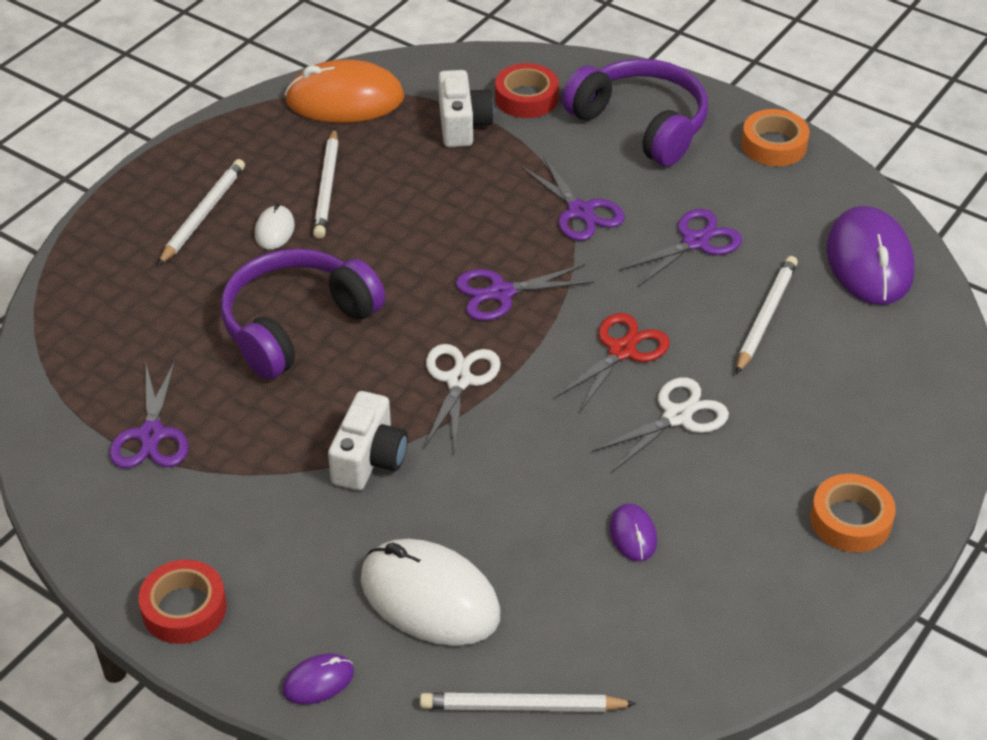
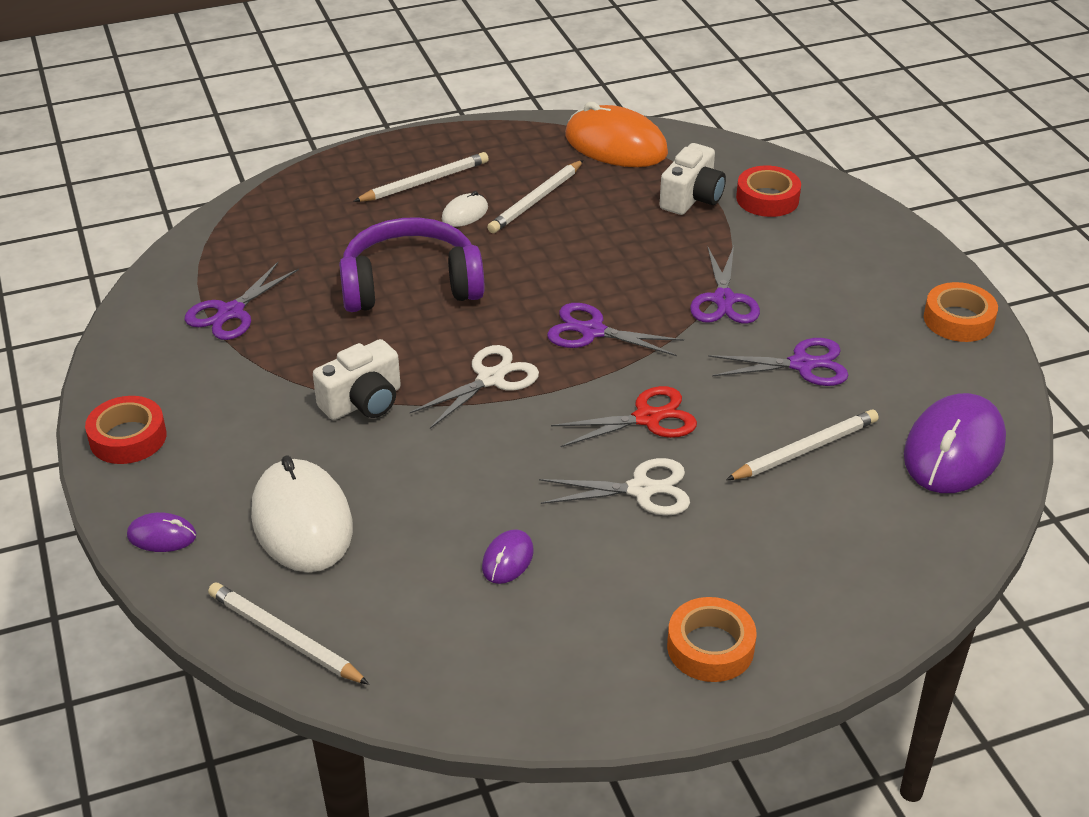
camera: 35 degrees right, 5 degrees down
(641, 124) = (848, 256): purple headphones -> none

